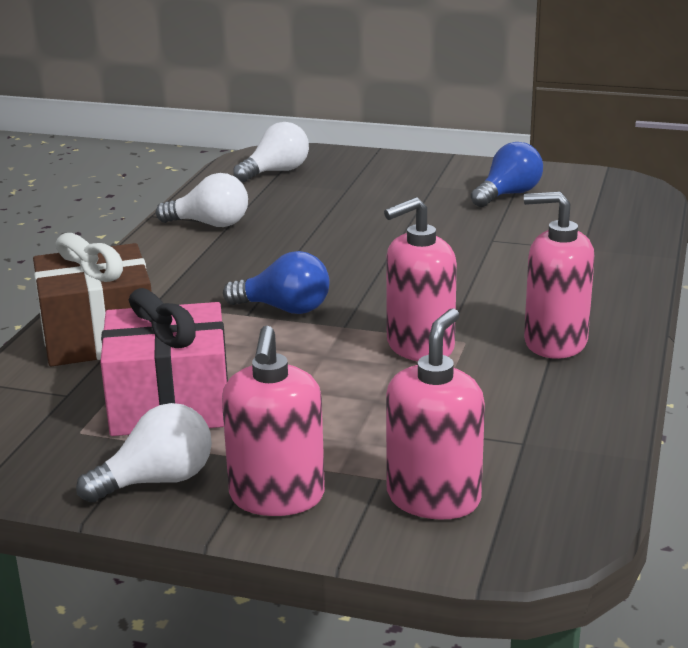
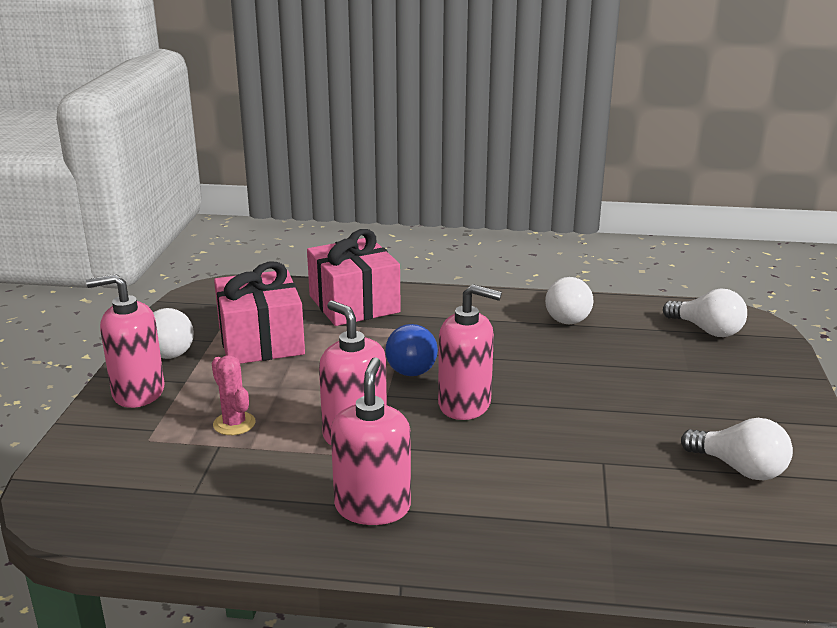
camera: 80 degrees right, 0 degrees up
(98, 336) = (354, 304): brown gift -> pink gift
(381, 419) = (234, 424): none -> pink cactus
(433, 498) = (122, 453): pink soap dispenser -> pink soap dispenser (465, 404)
(508, 195) = (739, 468): blue light bulb -> white light bulb

